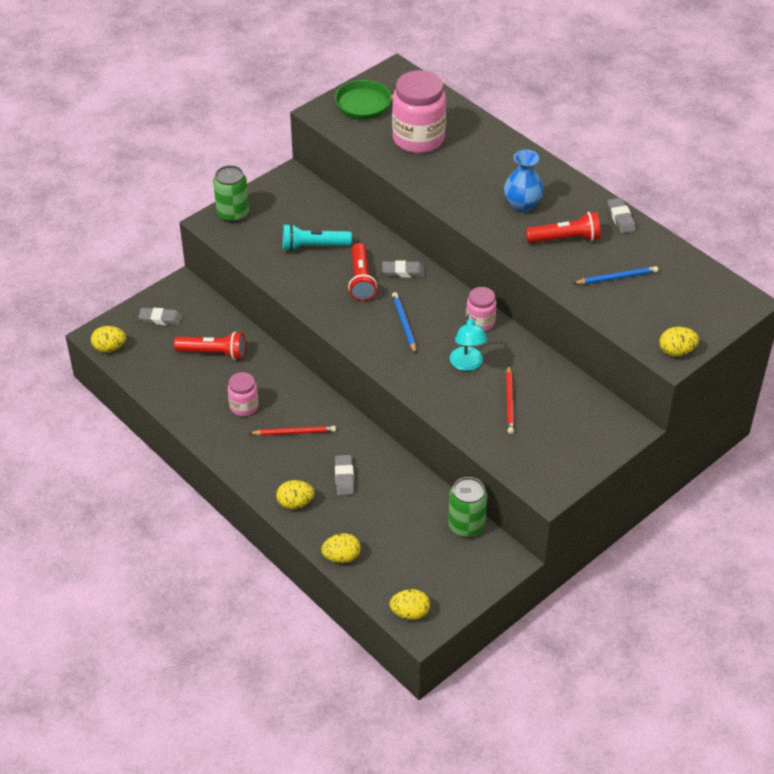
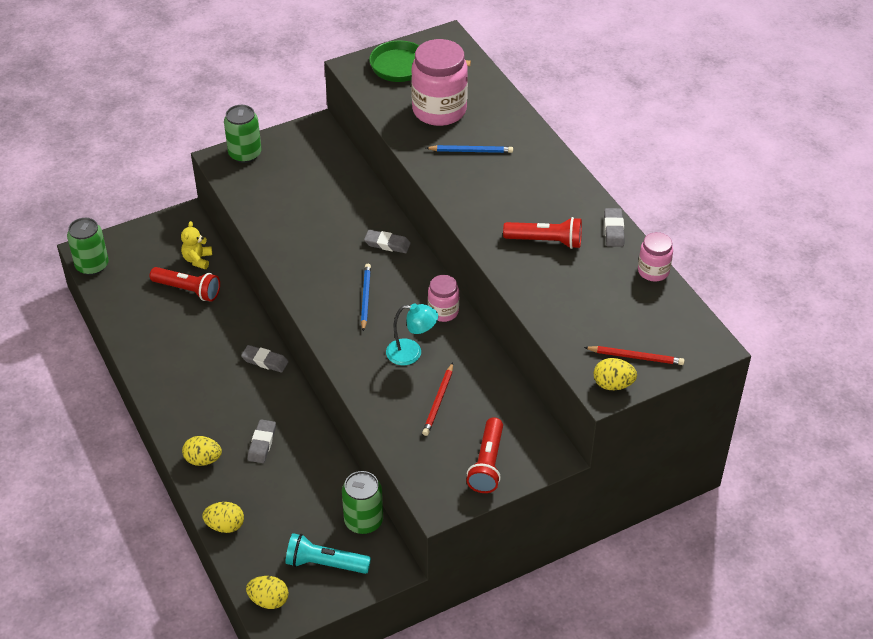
camera: 15 degrees right, 0 degrees up
(109, 348) = (92, 265): yellow egg -> green can
(160, 319) = (152, 246): grey eraser -> grey eraser (265, 361)
(210, 323) = (197, 260): none -> yellow teddy bear
(244, 406) = (194, 350): pink jar -> pink jar (653, 271)
(294, 432) = (232, 387): red pencil -> red pencil (635, 357)
(313, 246) = (309, 201): turquoise flashlight -> turquoise flashlight (325, 563)
(361, 280) = (341, 245): red flashlight -> red flashlight (487, 464)
(467, 364) = (411, 353): turquoise lamp -> turquoise lamp turned 90 degrees counterclockwise
(522, 204) = (516, 197): blue vase -> none
(616, 277) = (582, 292): blue pencil -> blue pencil (471, 151)

